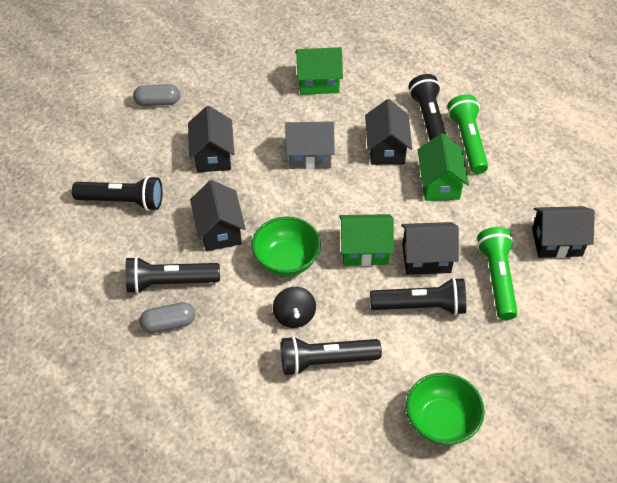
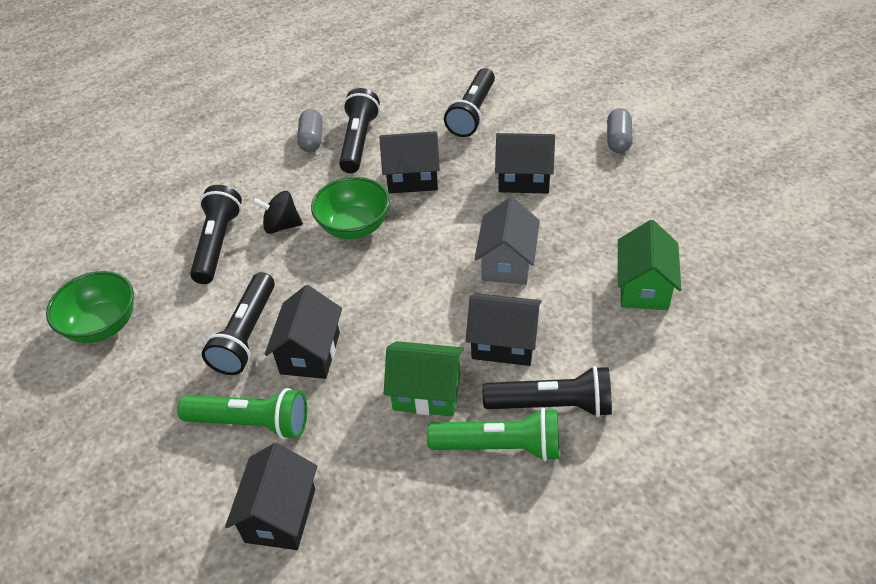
camera: 105 degrees right, 5 degrees down
(364, 250) = (344, 295): green house -> none

